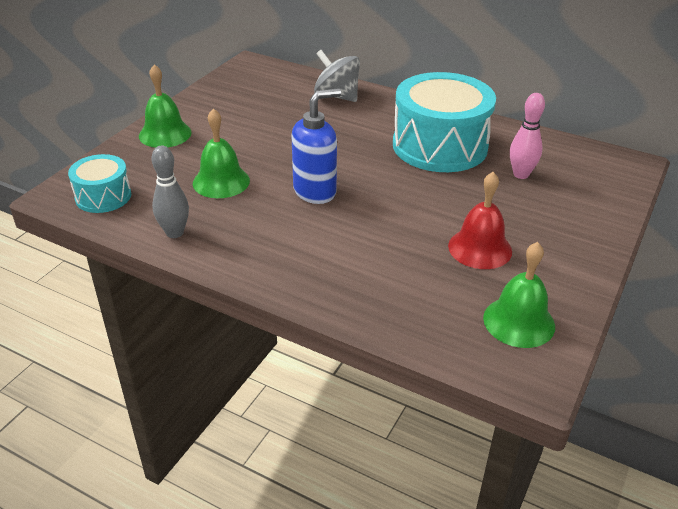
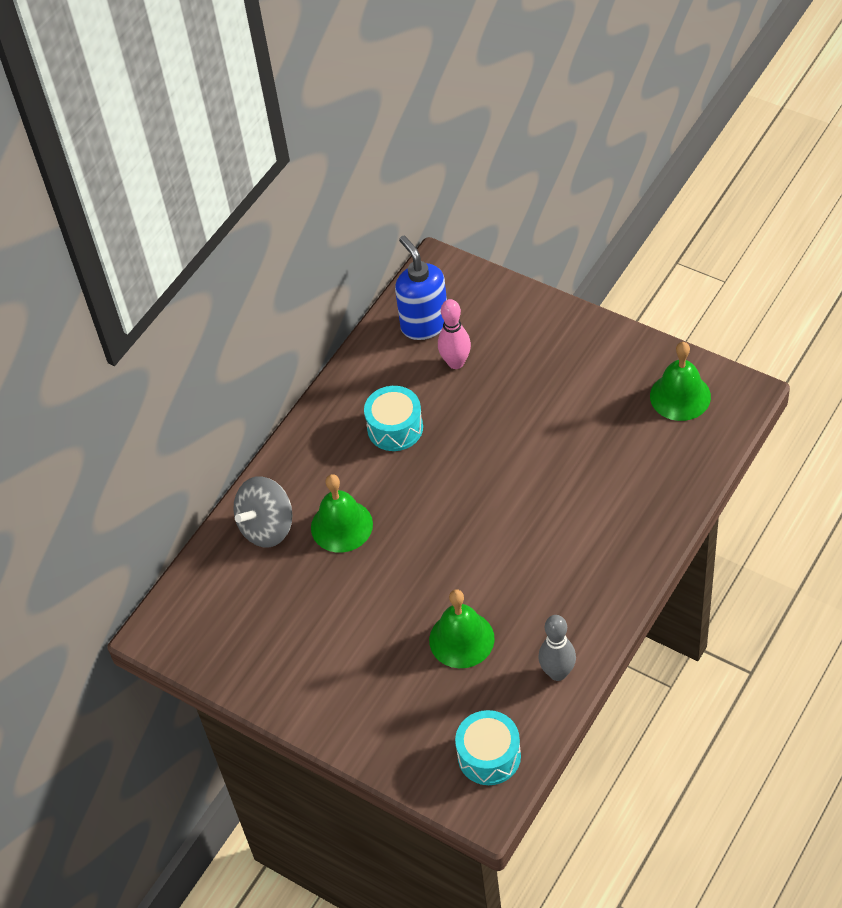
camera: 80 degrees left, 15 degrees up
(165, 134) = (351, 713): green bell -> green bell (341, 526)
(315, 191) = (483, 547): blue soap dispenser -> blue soap dispenser (424, 324)
(440, 146) = (395, 428): turquoise drum -> turquoise drum, size x0.52
(480, 248) = (581, 412): red bell -> none

